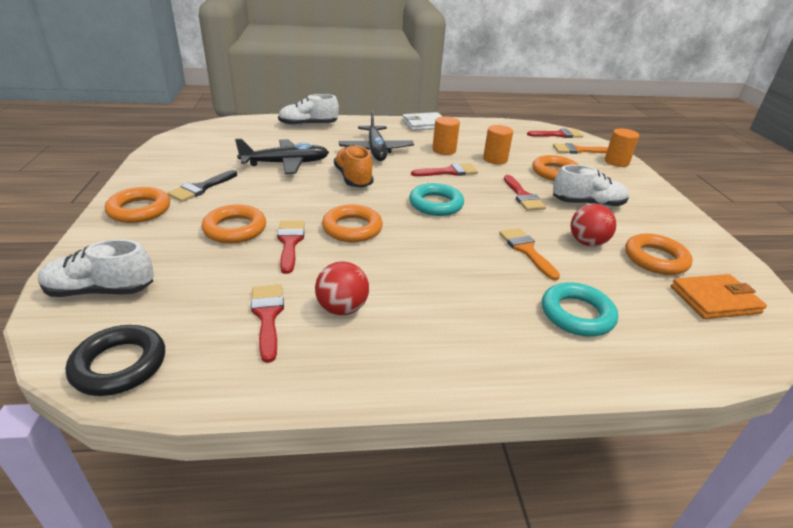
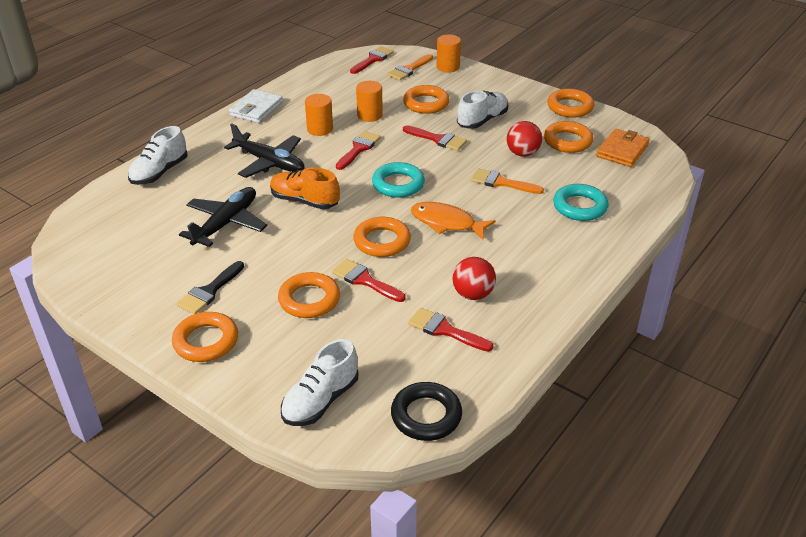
camera: 45 degrees left, 5 degrees up
(201, 188) = (209, 291): black brush -> black brush turned 45 degrees clockwise
(423, 248) = (446, 223): none -> orange fish
(703, 237) = (570, 107): none -> orange ring

